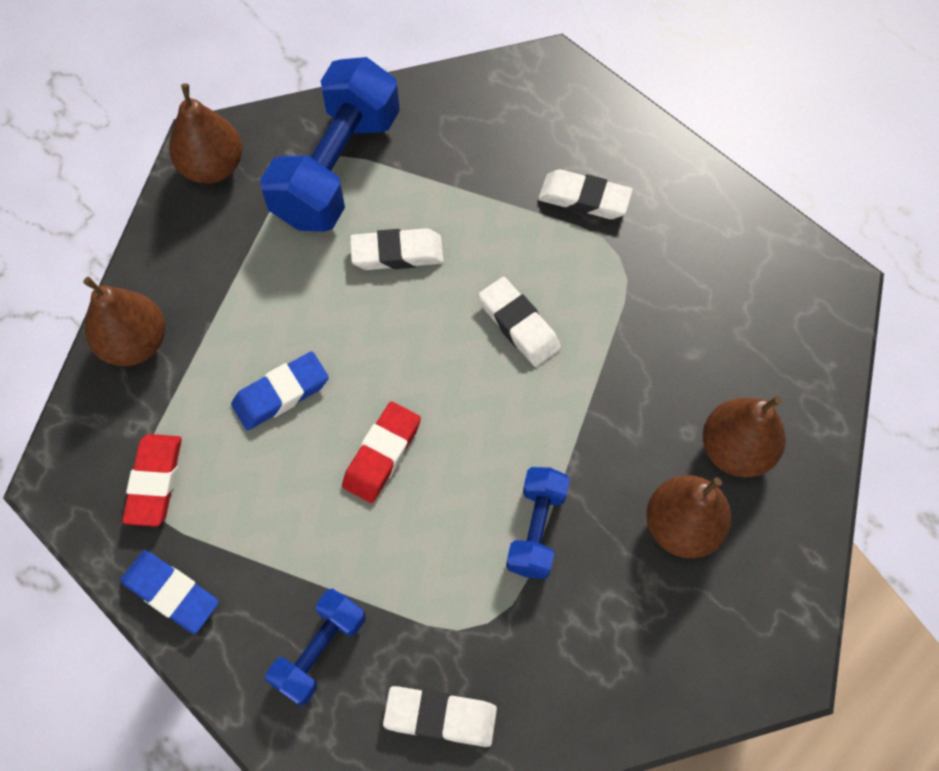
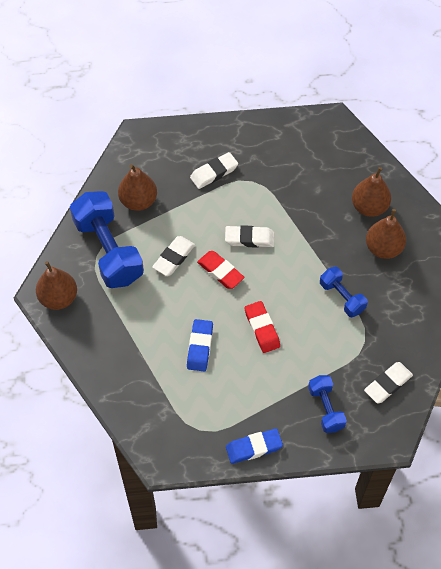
camera: 50 degrees left, 5 degrees down
(135, 343) = (121, 387): brown pear -> brown pear (138, 201)
(155, 482) = (197, 422): red eraser -> red eraser (220, 271)

